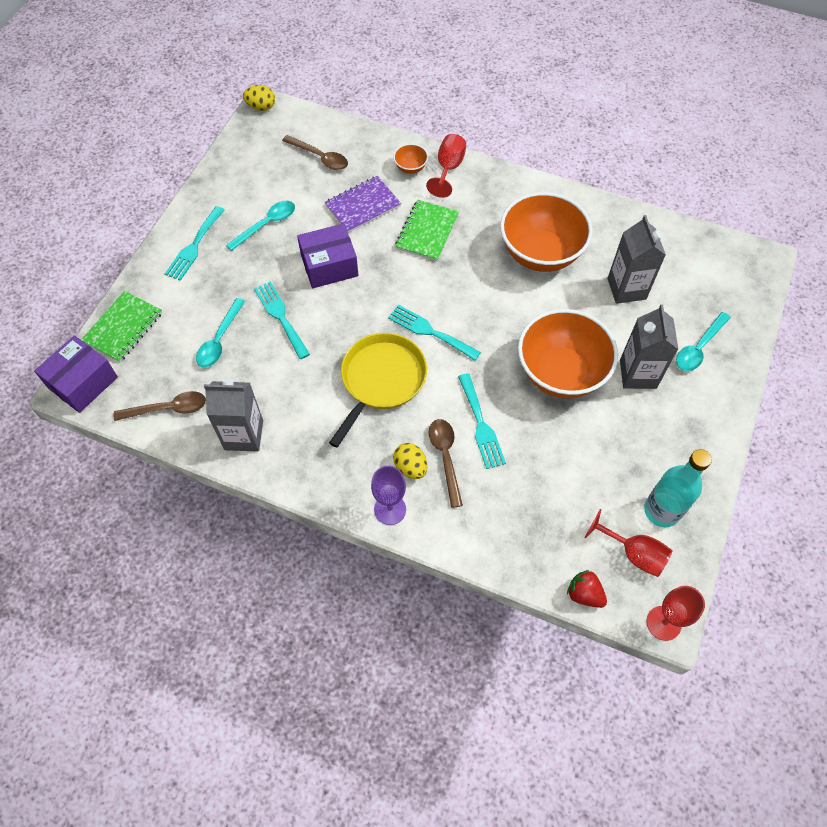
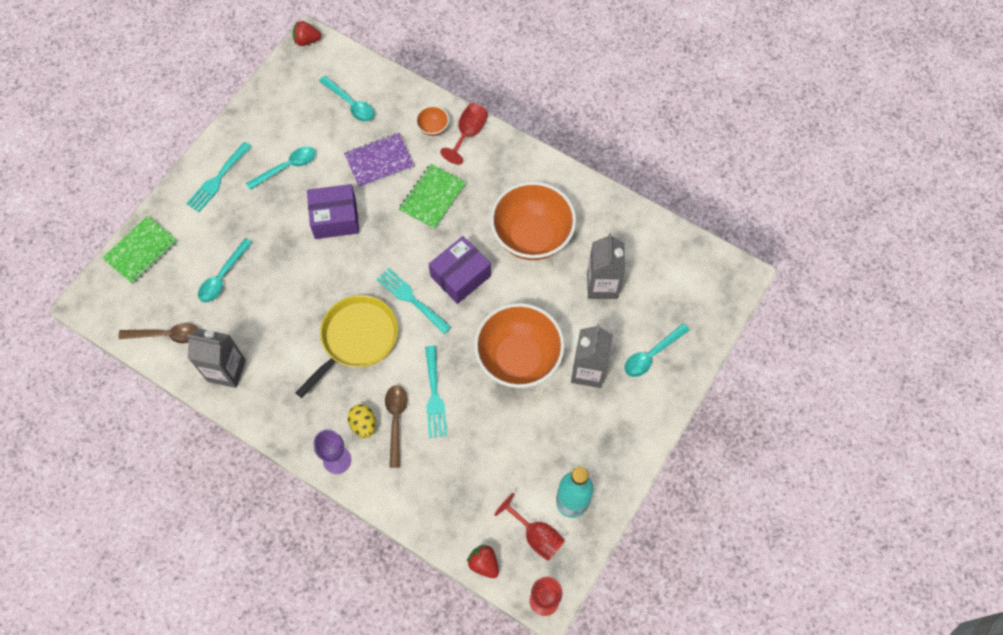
camera: 10 degrees right, 5 degrees up
(83, 382) = (98, 298): purple box -> purple box (460, 276)
(261, 107) = (307, 40): yellow egg -> red strawberry
(280, 317) = (281, 263): turquoise fork -> none
(320, 157) = (351, 104): brown spoon -> turquoise spoon

